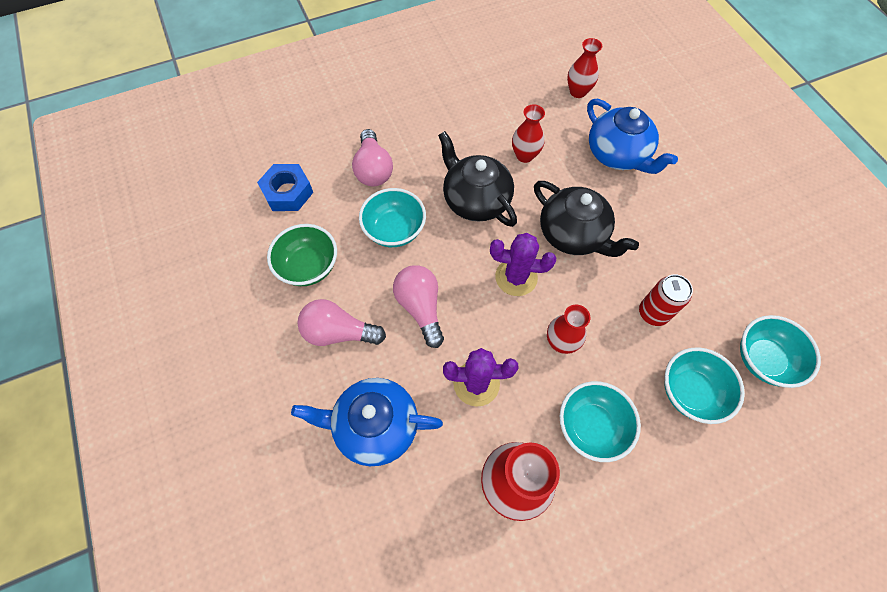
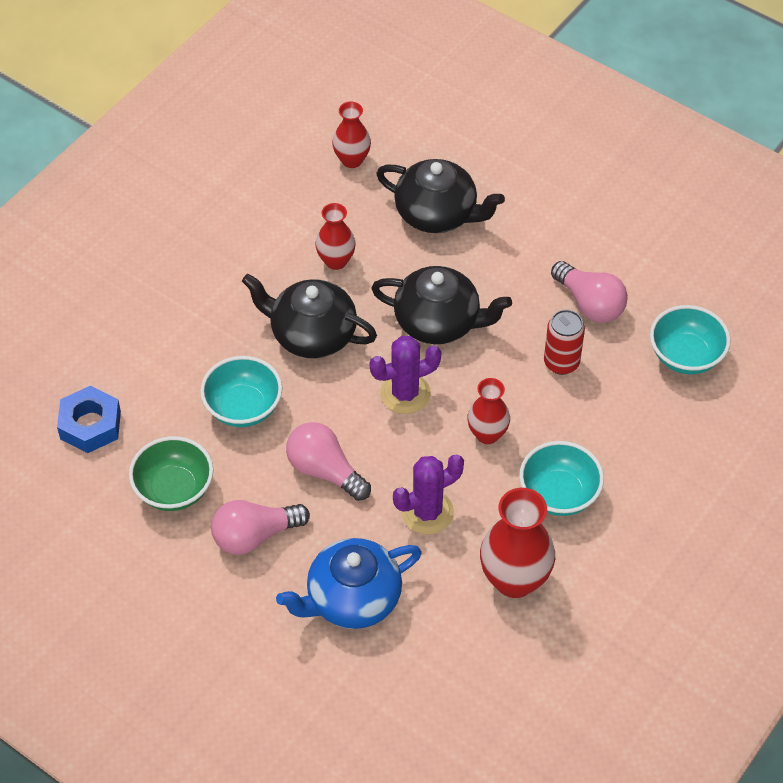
camera: 30 degrees left, 10 degrees down
(373, 169) = (173, 354): pink light bulb -> pink light bulb (590, 304)
(618, 155) = (437, 214): blue teapot -> black teapot
(690, 392) = (633, 418): turquoise bowl -> none

